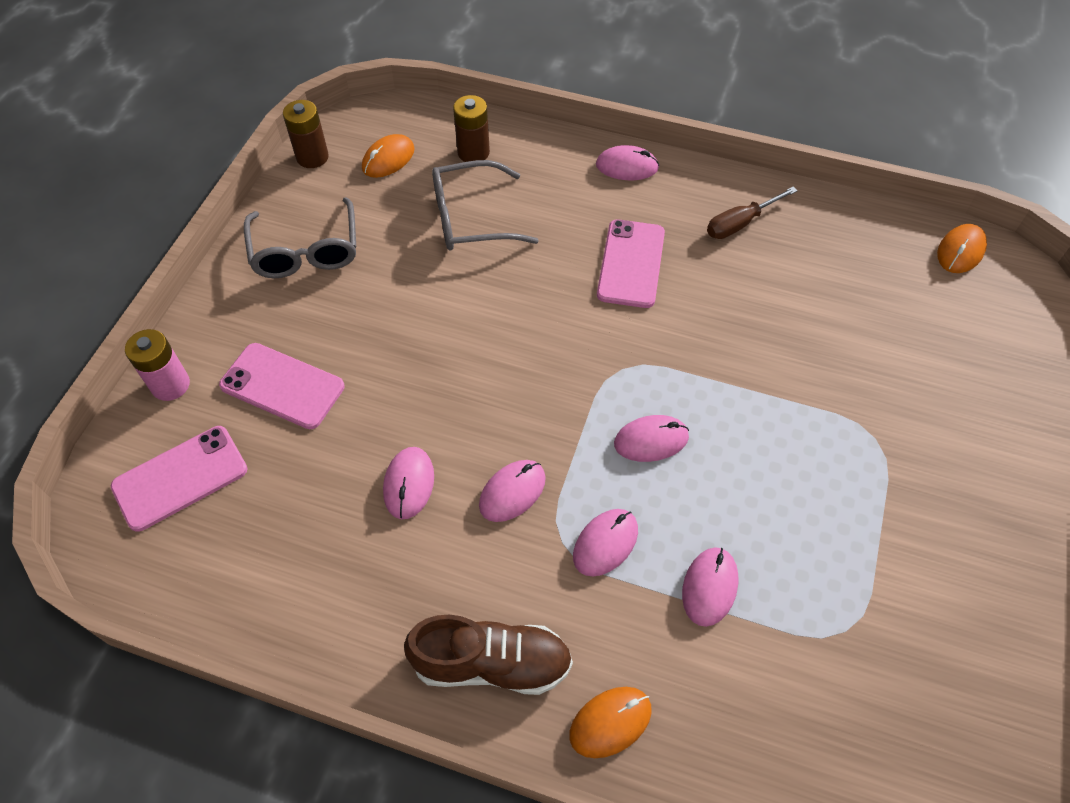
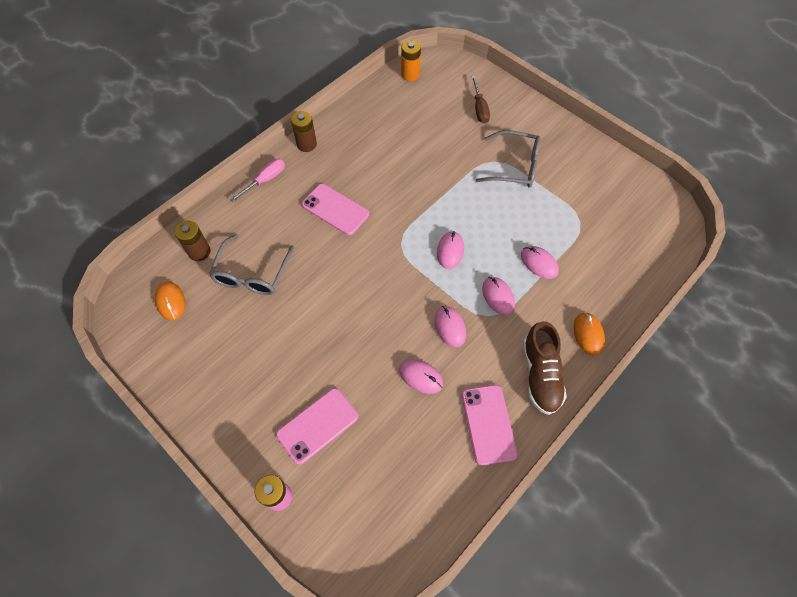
camera: 65 degrees left, 5 degrees up
(180, 478) = (354, 508): pink phone -> pink phone (488, 424)
(306, 251) = (217, 377): grey glasses -> grey glasses (515, 166)
(312, 157) = (135, 347): brown battery -> brown battery (306, 144)
(492, 663) = (540, 374): brown shoe -> brown shoe turned 150 degrees clockwise
(627, 166) = (265, 180): pink mouse -> pink screwdriver
(740, 223) = (339, 149): brown screwdriver -> brown screwdriver (479, 108)
(960, 251) = (410, 74): orange mouse -> orange battery

